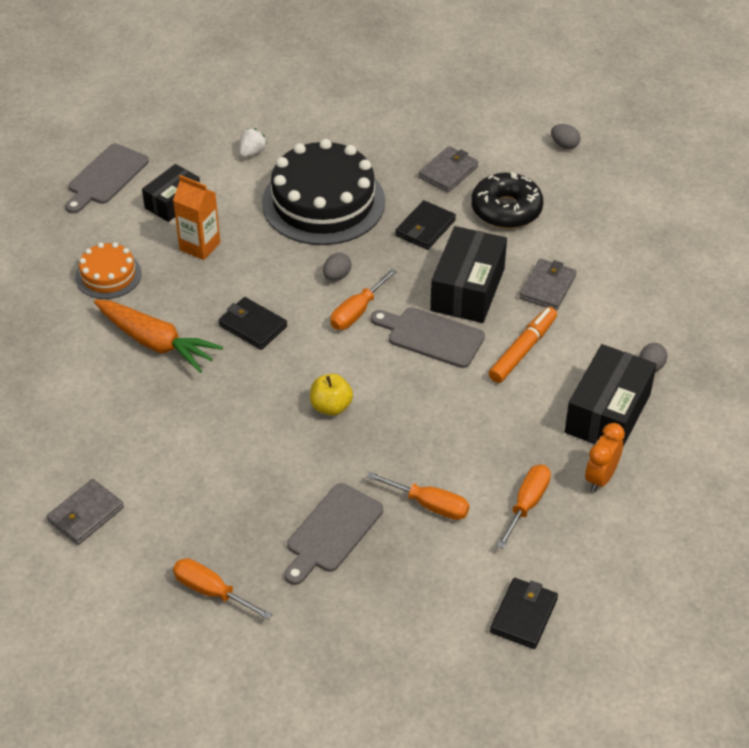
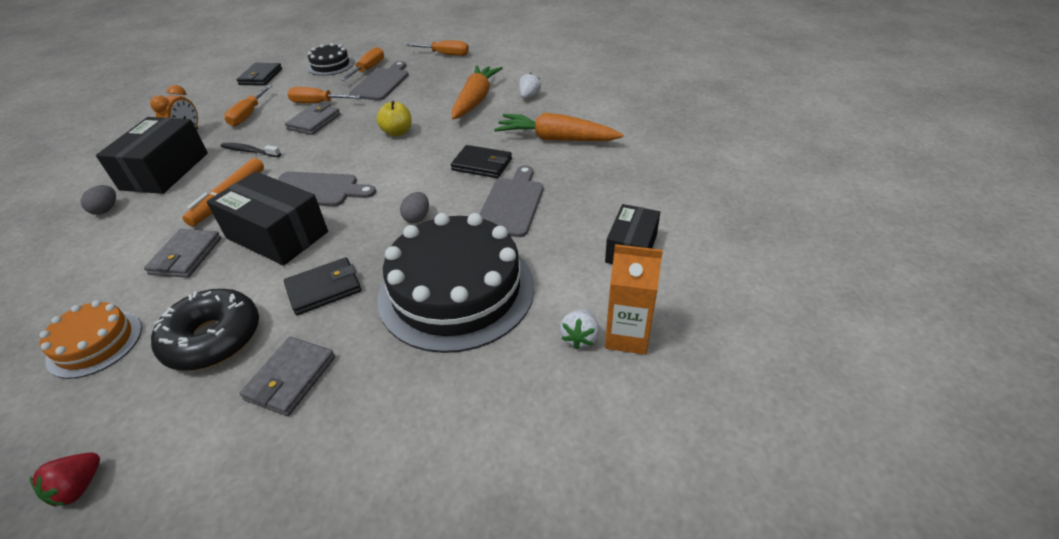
camera: 165 degrees right, 5 degrees down
(86, 514) = (537, 63): grey wallet -> grey wallet (314, 122)
(105, 177) = (731, 258): grey cutting board -> grey cutting board (512, 204)
(108, 275) = (636, 172): orange cake -> orange cake (95, 343)
(142, 432) = (529, 96): none -> white strawberry
(200, 246) = (570, 213): orange carton -> orange carton (627, 336)
(213, 446) = (476, 100): none -> orange carrot
(357, 312) = (390, 193): orange screwdriver -> orange screwdriver (369, 69)
(407, 617) = (330, 65): none -> black cake
(425, 228) = (324, 289): black wallet -> black wallet turned 45 degrees clockwise
(467, 289) = (277, 235): black box -> black box turned 60 degrees counterclockwise
(513, 422) = (249, 151): none -> black toothbrush
(564, 145) = (79, 488): grey egg -> red strawberry

